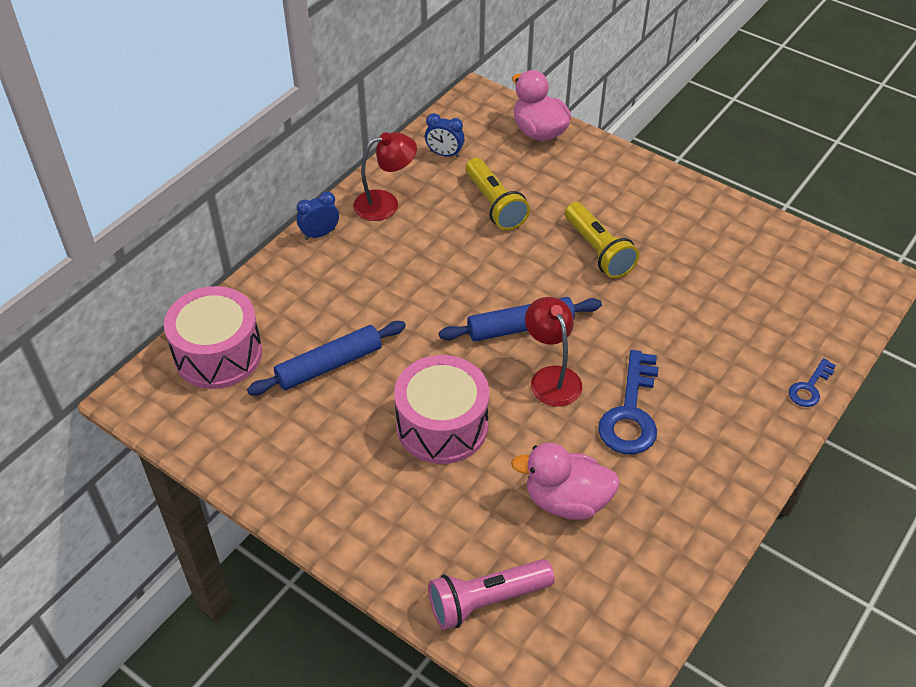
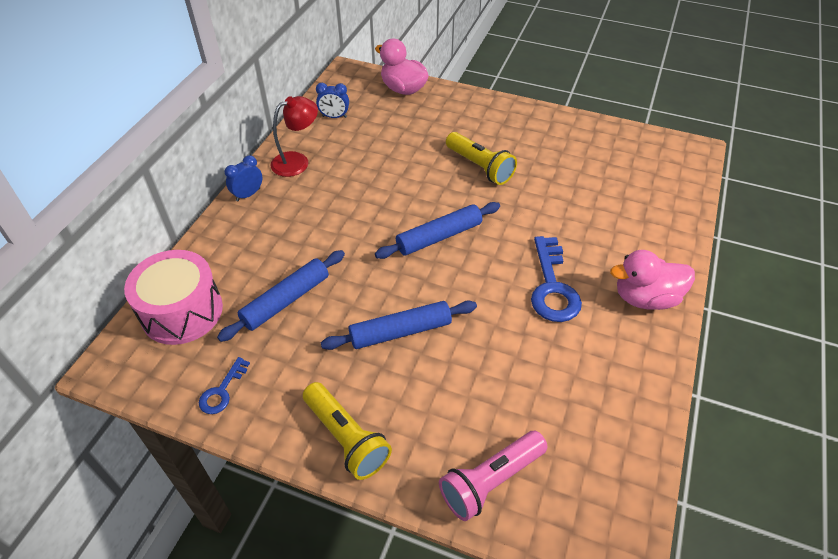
camera: 15 degrees left, 0 degrees up
(442, 425) = (400, 331): pink drum -> blue rolling pin
(494, 205) = (386, 147): yellow flashlight -> yellow flashlight (346, 438)
(551, 377) = (478, 272): red lamp -> none
(566, 500) = (527, 372): pink duck -> pink duck (645, 298)
(809, 387) = (680, 238): blue key -> blue key (222, 391)

